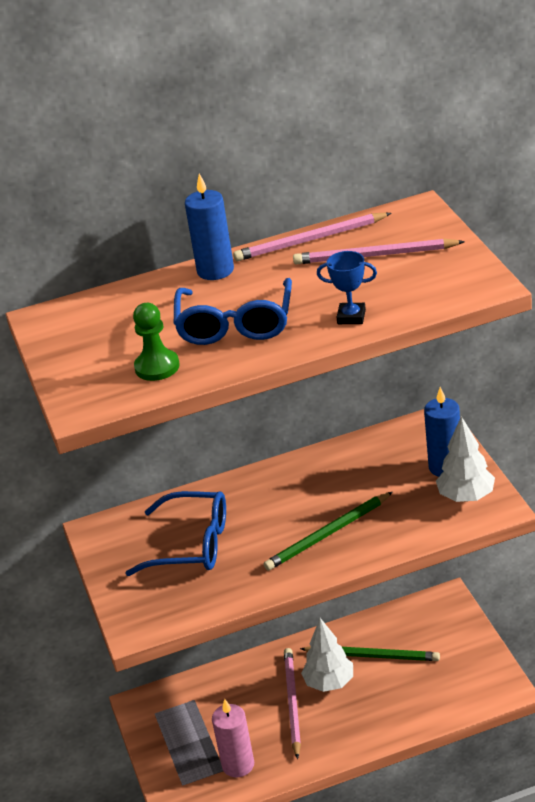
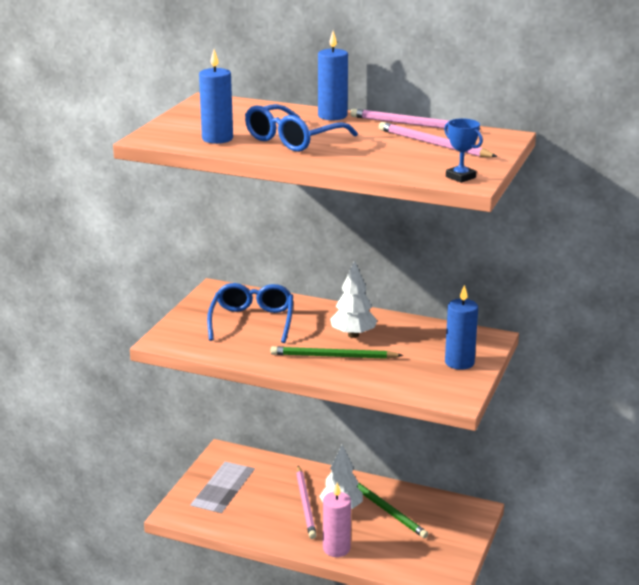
camera: 35 degrees right, 10 degrees down
(157, 367) = (217, 139): green pawn -> blue candle
(192, 545) = (252, 321): blue glasses -> blue glasses turned 135 degrees counterclockwise
(238, 765) = (232, 515): pink candle -> pink candle (336, 548)
(292, 703) = (305, 504): pink pencil -> pink pencil turned 135 degrees clockwise
(351, 317) = (361, 162): blue trophy -> blue trophy (460, 177)
(466, 497) = (447, 383): white tree -> white tree (353, 335)

